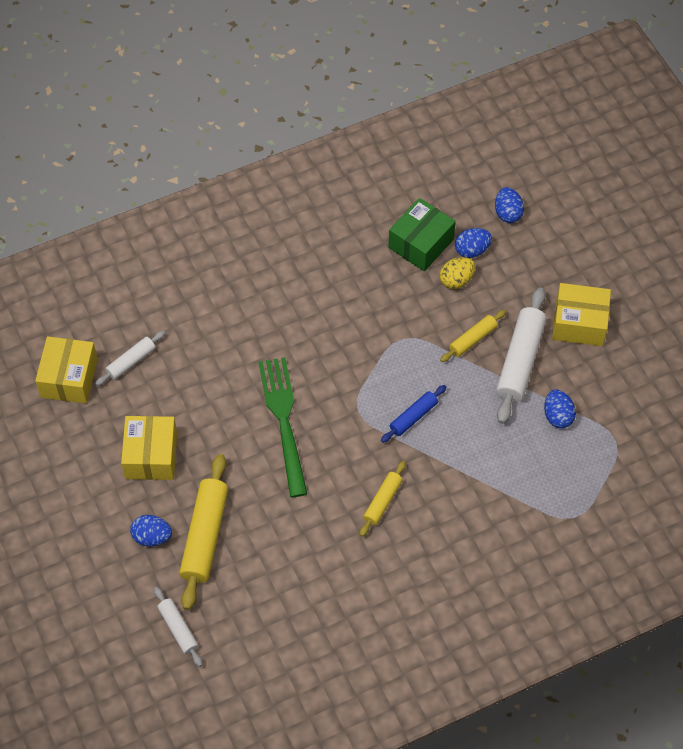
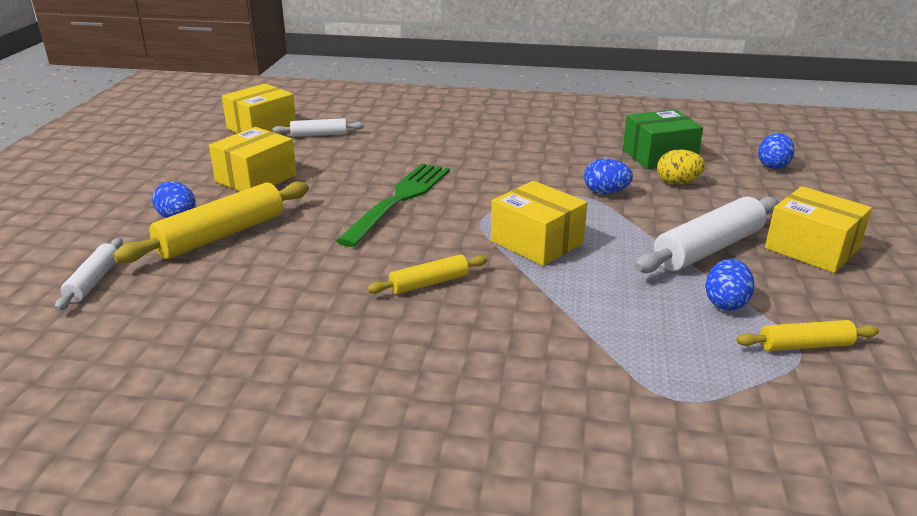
camera: 35 degrees right, 30 degrees down
(413, 417) = (536, 242): blue rolling pin -> yellow box
(472, 250) = (712, 173): blue egg -> blue egg (605, 192)
(472, 339) = (661, 218): yellow rolling pin -> yellow rolling pin (805, 345)

